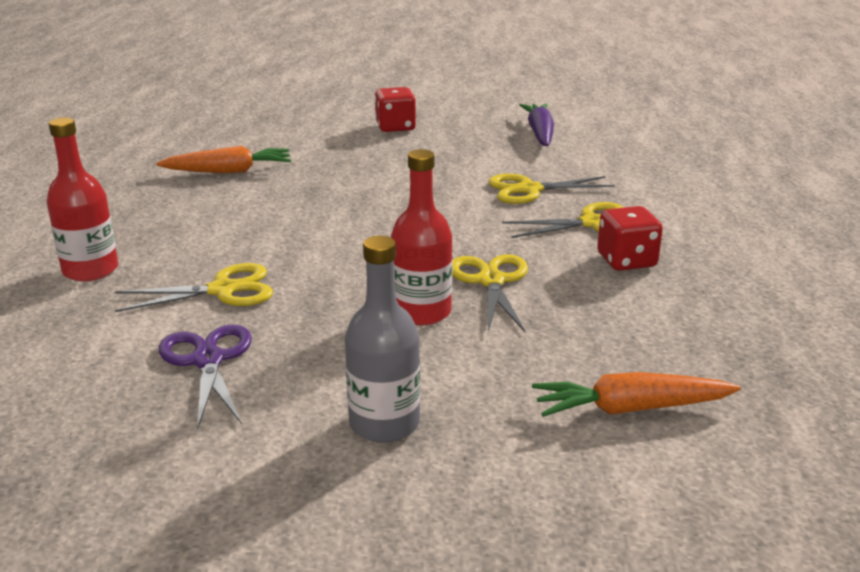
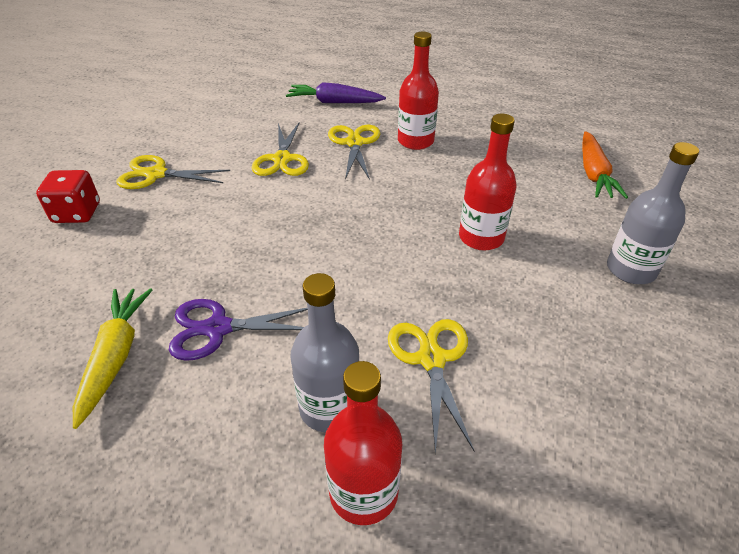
camera: 80 degrees left, 15 degrees up
(172, 250) = (329, 407): none -> grey bottle
(208, 360) = (561, 368): purple scissors -> purple scissors (218, 328)
(229, 171) = (115, 357): orange carrot -> yellow carrot
(491, 281) = (436, 199): yellow scissors -> yellow scissors (156, 174)
(540, 133) = (164, 136): purple carrot -> purple carrot (334, 102)
(626, 261) = (415, 141): red dice -> red bottle

